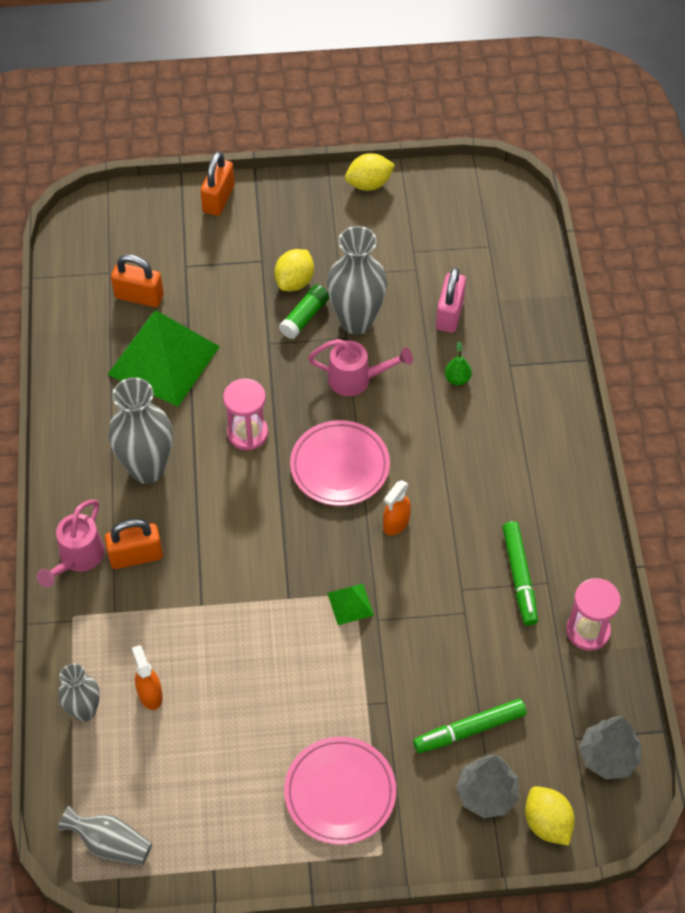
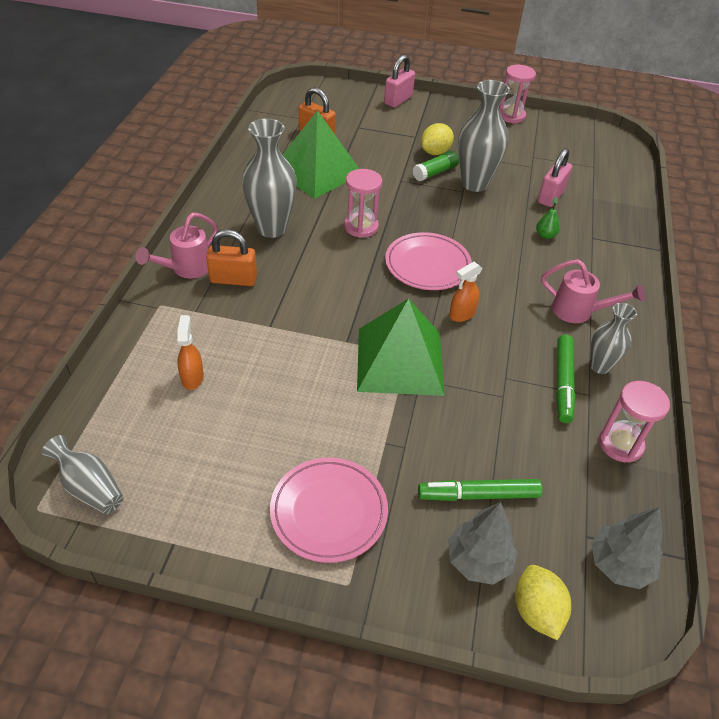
camera: 15 degrees right, 10 degrees down
(85, 711) = (130, 374): grey vase -> grey vase (599, 366)
(218, 199) = (398, 100): orange padlock -> pink padlock
(350, 604) = (399, 360): green pyramid -> green pyramid, size x2.40
(357, 379) = (462, 216): pink watering can -> pink watering can (579, 312)
(369, 184) = (511, 116): yellow lemon -> pink hourglass

